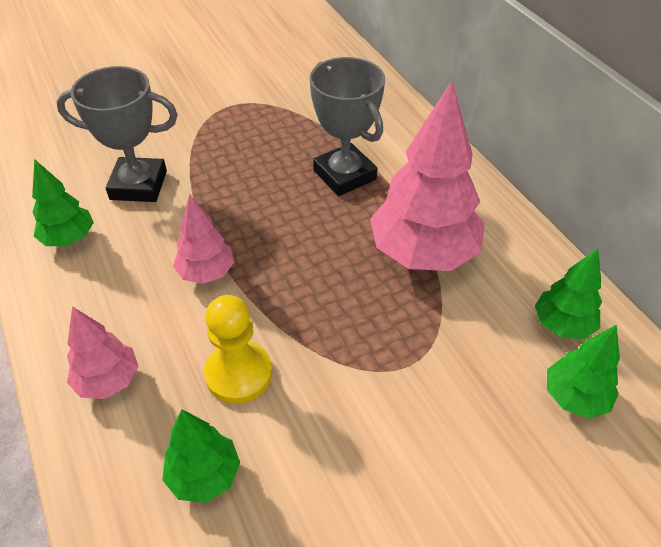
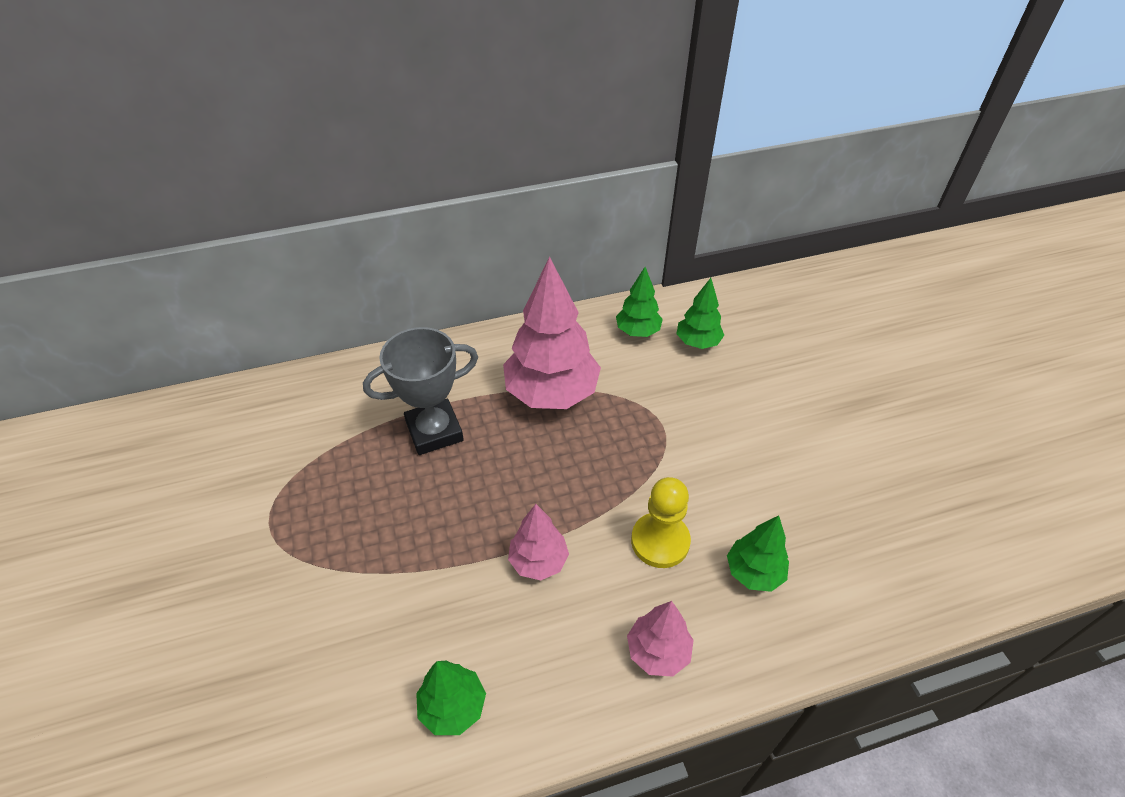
camera: 80 degrees left, 0 degrees up
(138, 185) = (382, 628): grey trophy -> none

